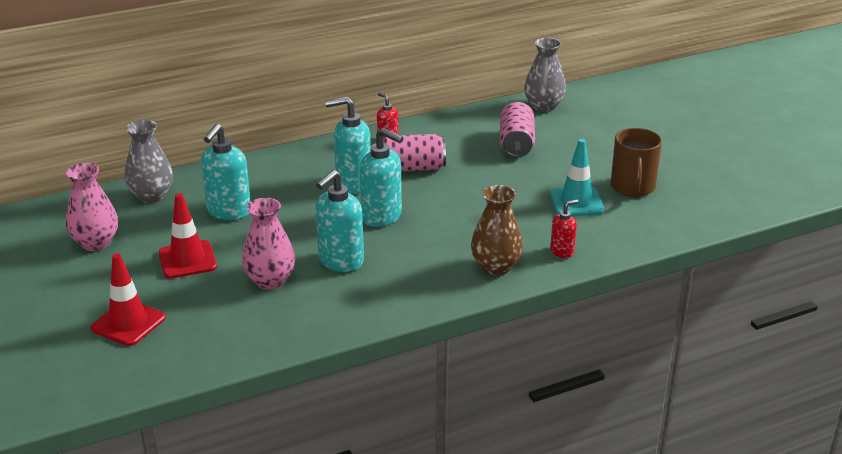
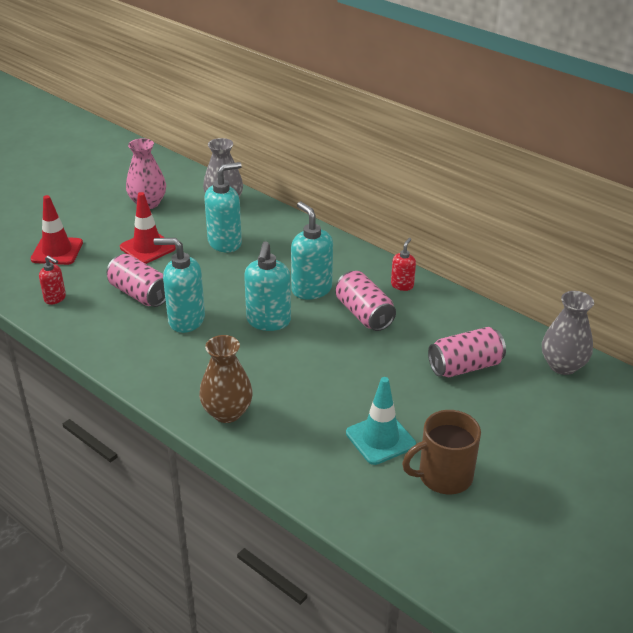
camera: 65 degrees right, 5 degrees up
(228, 211) = (225, 243): turquoise soap dispenser -> turquoise soap dispenser turned 150 degrees clockwise
(270, 280) = (140, 294): pink vase -> pink can
(562, 251) = (279, 451): red soap dispenser -> red soap dispenser (55, 298)

